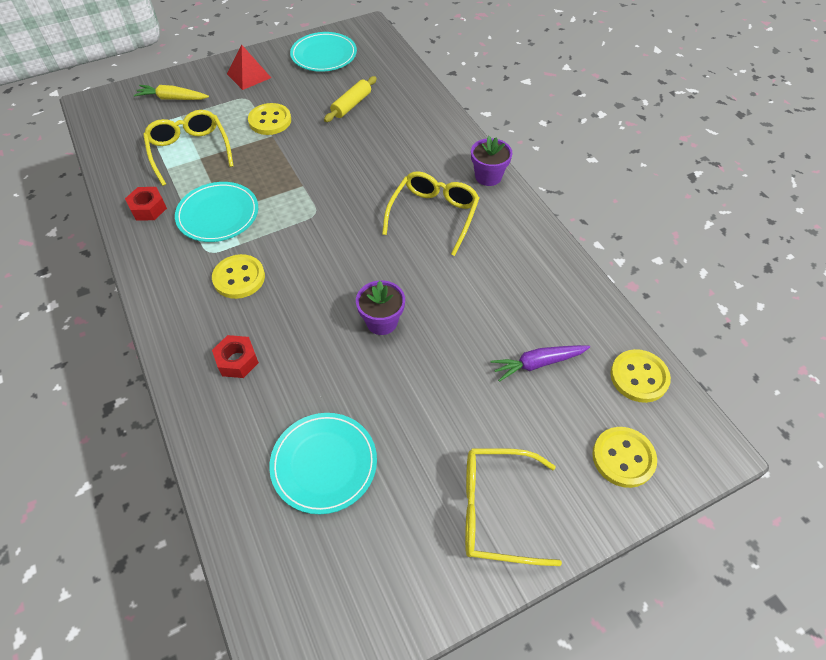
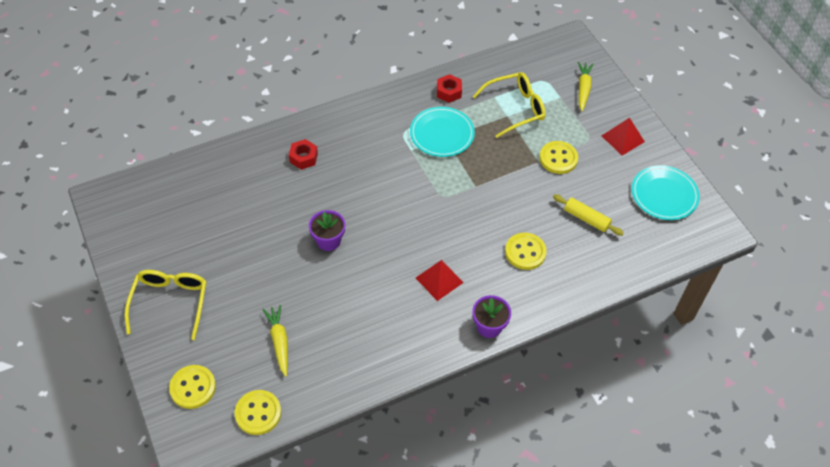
camera: 90 degrees right, 0 degrees up
(239, 278) = (376, 152): yellow button -> yellow button (525, 252)
(324, 464) = (219, 209): turquoise plate -> none
(433, 215) = (439, 280): yellow glasses -> red pyramid
(538, 363) = (279, 342): purple carrot -> yellow carrot

